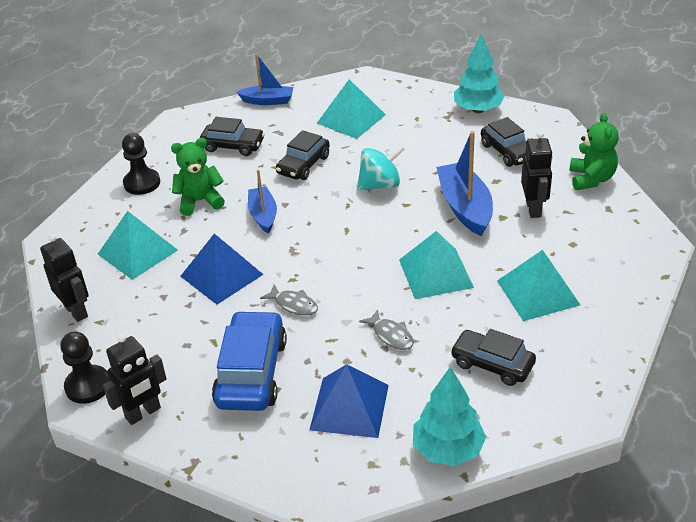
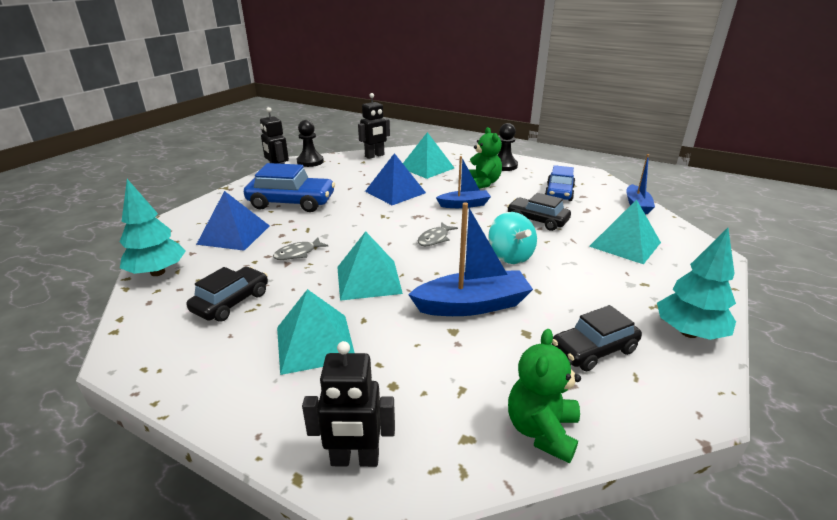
camera: 90 degrees right, 10 degrees down
(233, 146) = (559, 193): black car -> blue car
(294, 305) = (353, 216): grey fish -> grey fish (435, 239)
(534, 209) = (468, 358): black robot -> black robot (355, 459)
(591, 179) = (541, 430): green teddy bear -> green teddy bear turned 105 degrees clockwise

